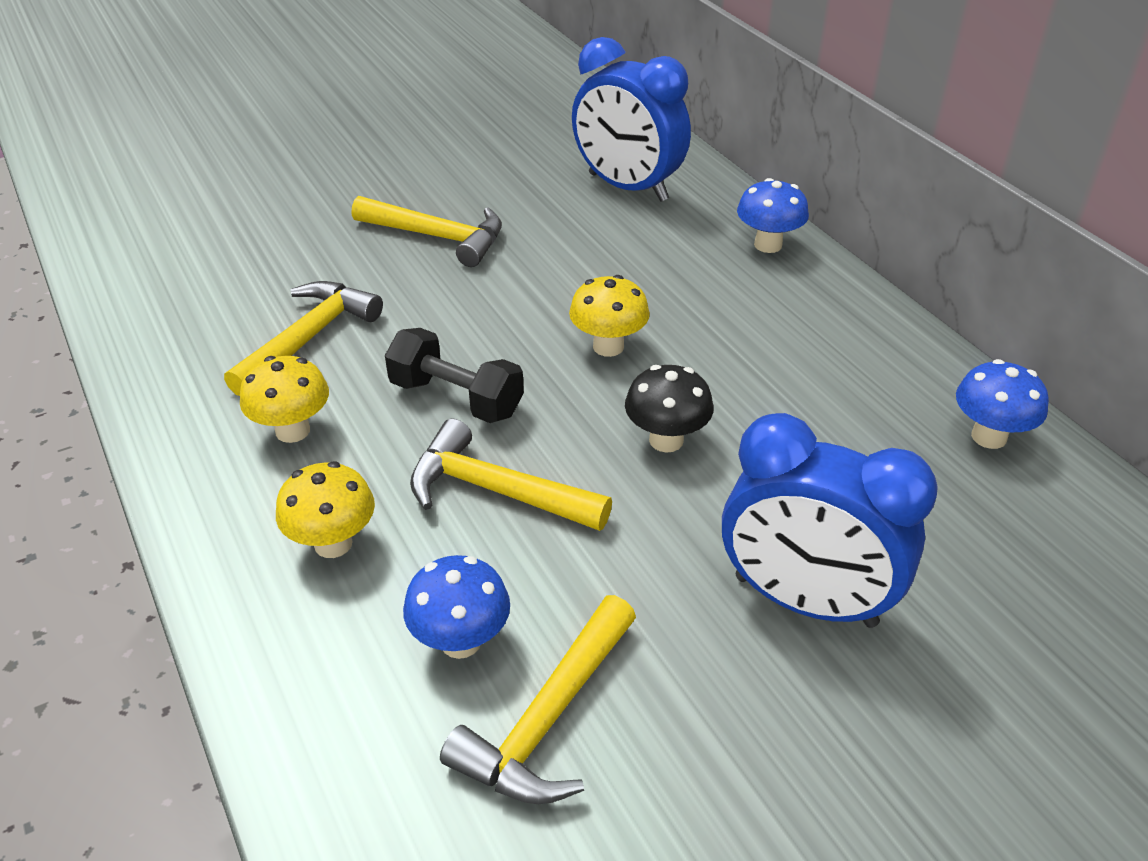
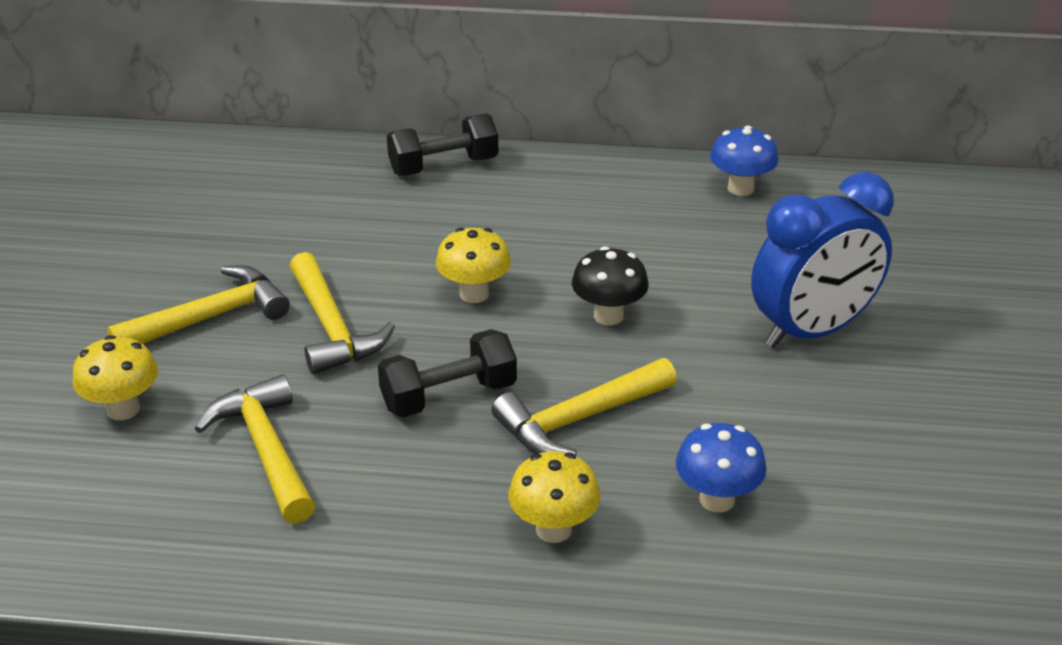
camera: 55 degrees left, 5 degrees down
(293, 431) = (388, 504): yellow mushroom -> yellow mushroom (123, 409)
(548, 719) = (820, 486): yellow hammer -> yellow hammer (332, 328)
(627, 187) = (278, 190): blue clock -> none
(768, 245) = (443, 166): blue mushroom -> black dumbbell

